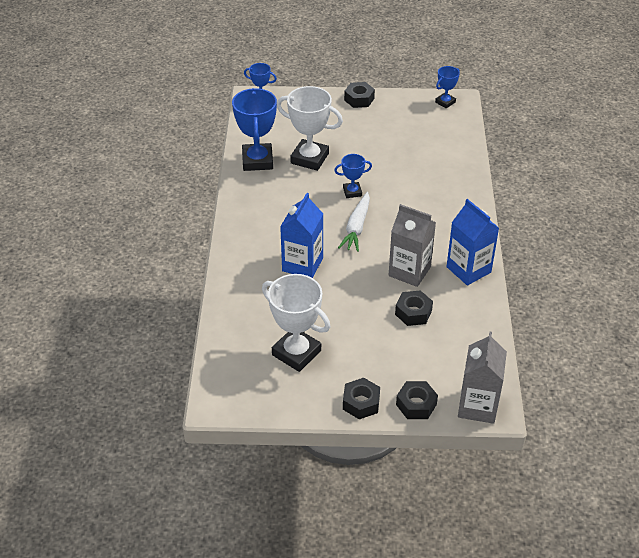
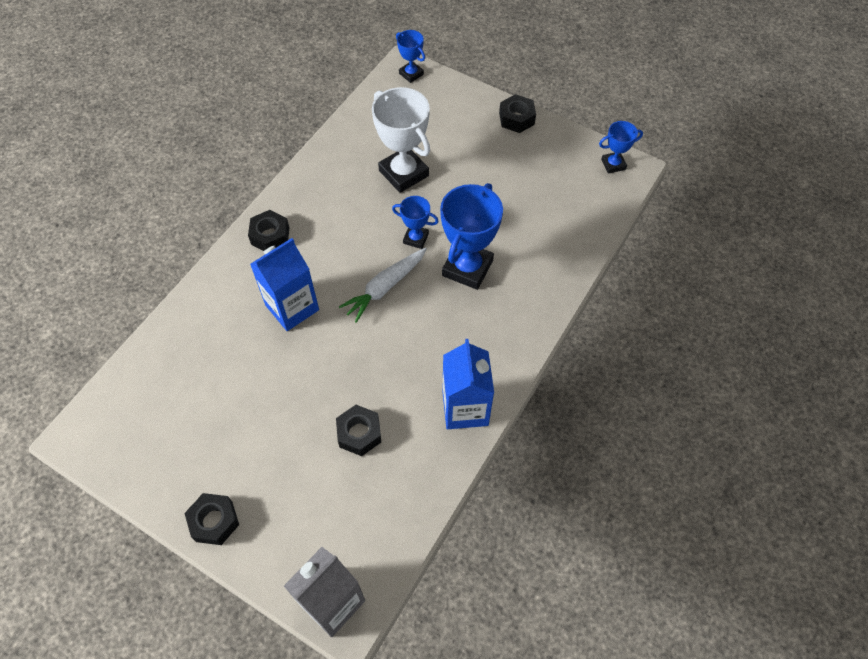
camera: 30 degrees right, 15 degrees up
(257, 161) = (347, 151): blue trophy -> blue trophy (467, 268)
(296, 353) = (200, 418): white trophy -> none
(409, 271) = (397, 376): grey carton -> none
(416, 404) = (268, 559): black nut -> black nut (270, 236)

